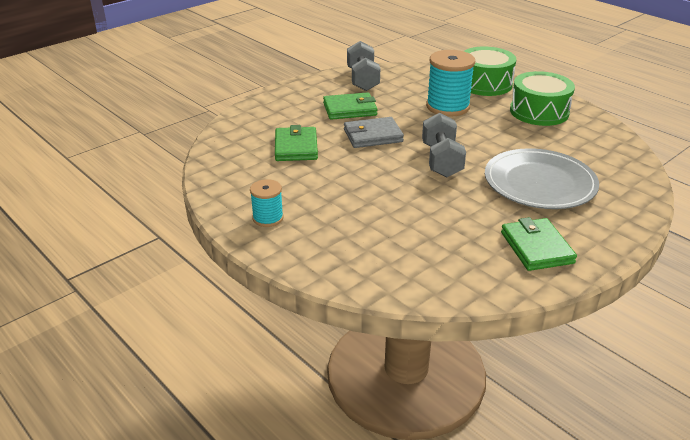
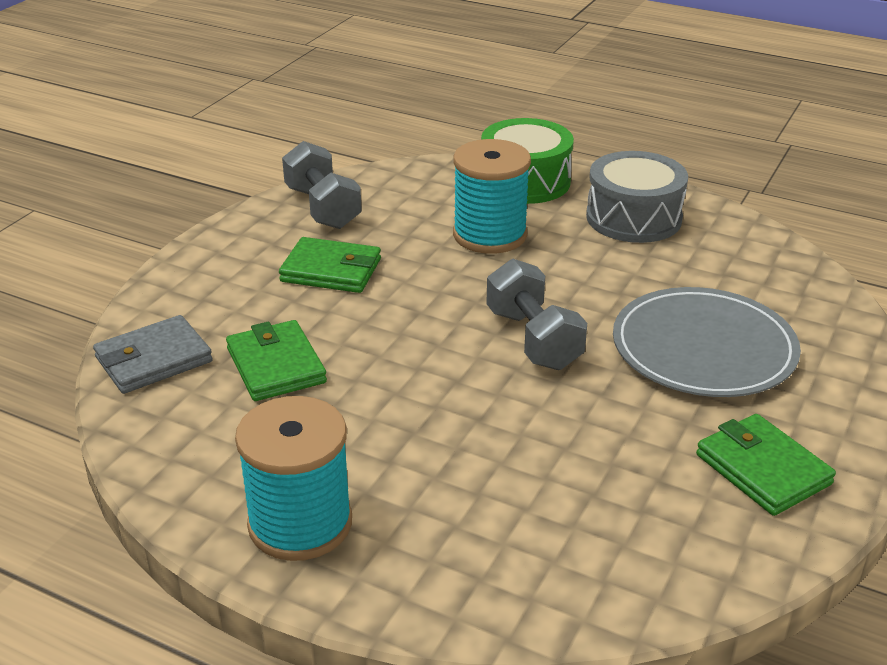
camera: 20 degrees left, 0 degrees up
(268, 218) = (300, 523): turquoise spool -> turquoise spool, size x1.81
(350, 109) = (331, 270): green wallet -> green wallet turned 45 degrees clockwise
(373, 136) = (397, 315): grey wallet -> grey wallet (153, 359)
(539, 112) = (633, 218): green drum -> grey drum

